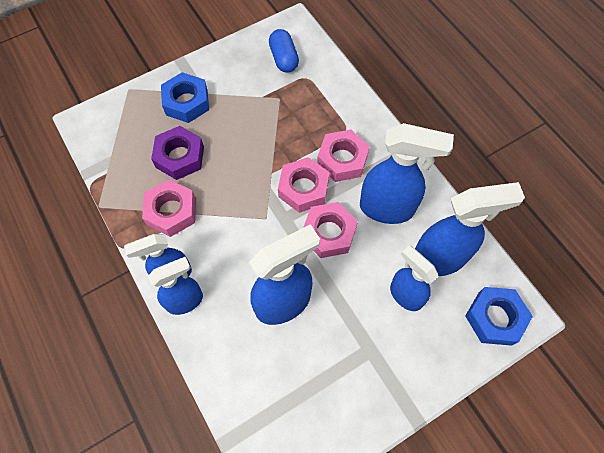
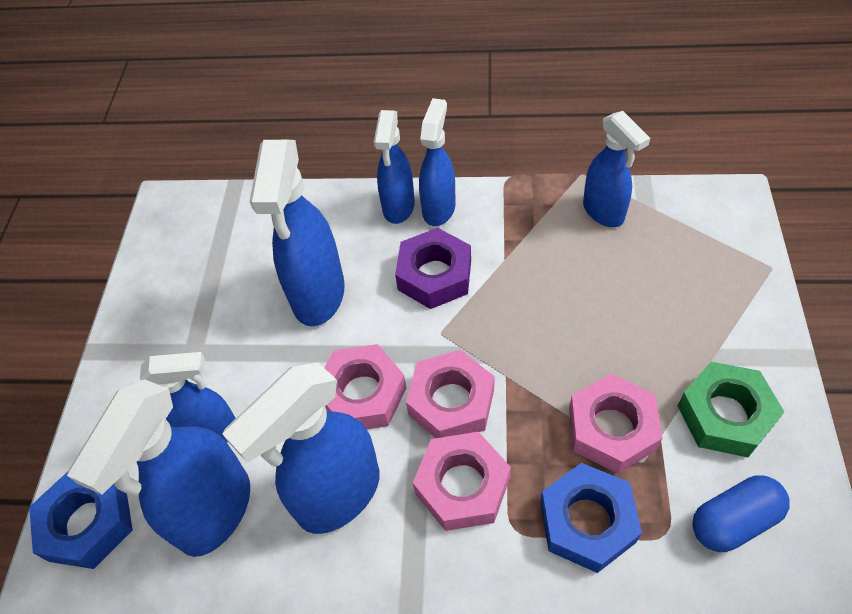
camera: 130 degrees right, 10 degrees down
(127, 180) = (603, 212): none -> blue spray bottle
(171, 211) = (524, 238): pink nut -> pink nut (612, 429)
(180, 157) = (605, 280): purple nut -> purple nut (434, 275)
(187, 102) = (705, 328): blue nut -> blue nut (587, 522)
(233, 78) = (725, 415): none -> green nut
(284, 58) = (733, 521): blue capsule -> blue capsule turned 45 degrees counterclockwise

